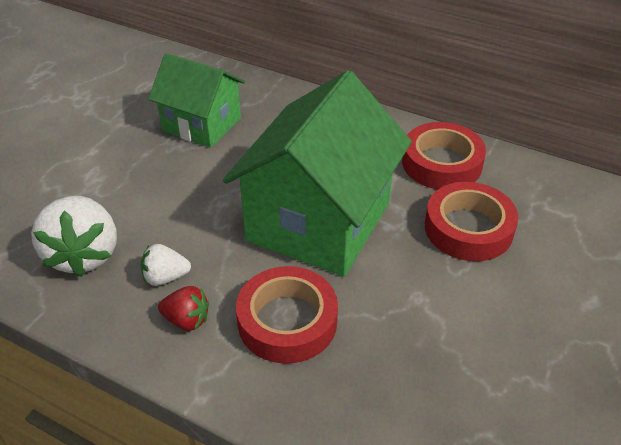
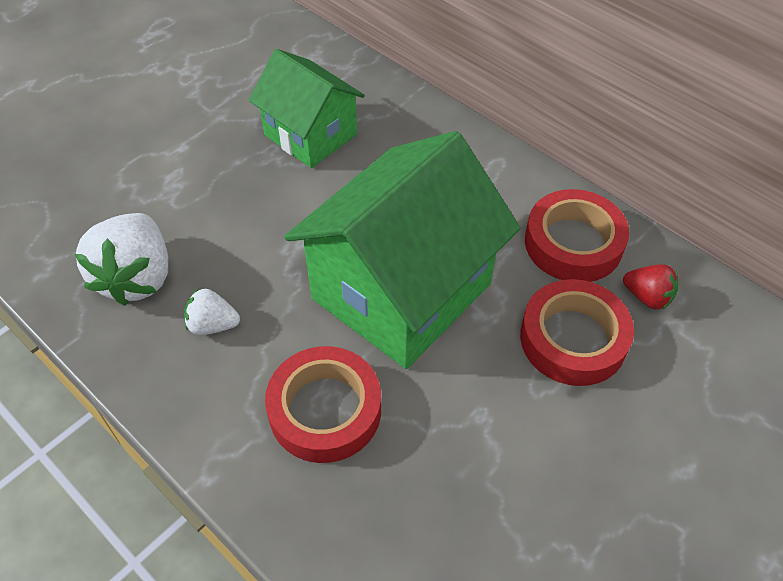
camera: 15 degrees right, 10 degrees up
(187, 320) = (219, 382): red strawberry -> red strawberry (647, 297)

